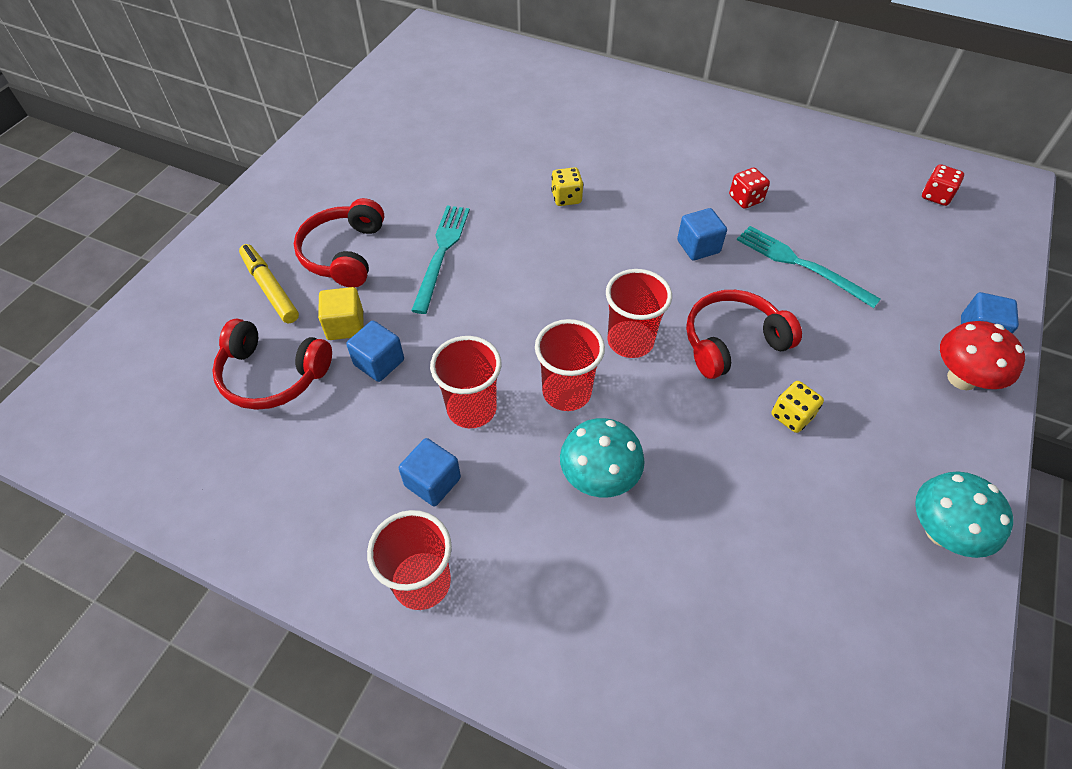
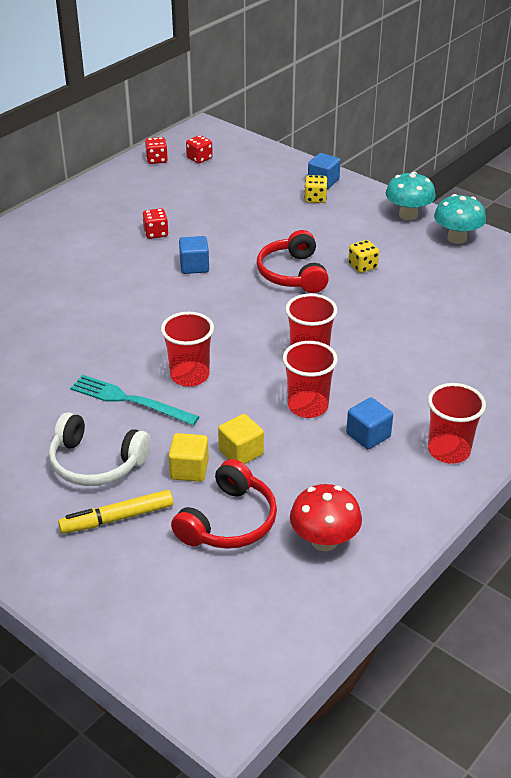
camera: 75 degrees left, 15 degrees down
(344, 253) = (96, 463): red headphones -> white headphones
(379, 362) = (241, 452): blue cube -> yellow cube
(566, 198) = (100, 319): yellow dice -> yellow dice (315, 199)
(599, 477) = (386, 355): turquoise mushroom -> turquoise mushroom (408, 215)
(630, 341) = (273, 318): red cup -> red cup (189, 376)
(801, 265) = (235, 228): turquoise fork -> none
(902, 161) = (157, 160): none -> red dice
(961, 378) = (356, 199): red mushroom -> red mushroom (324, 541)

